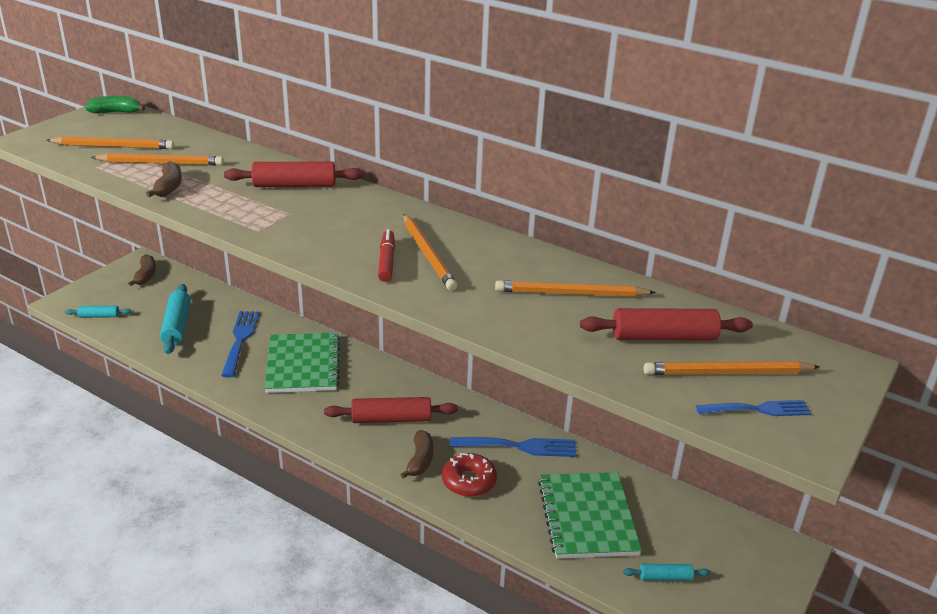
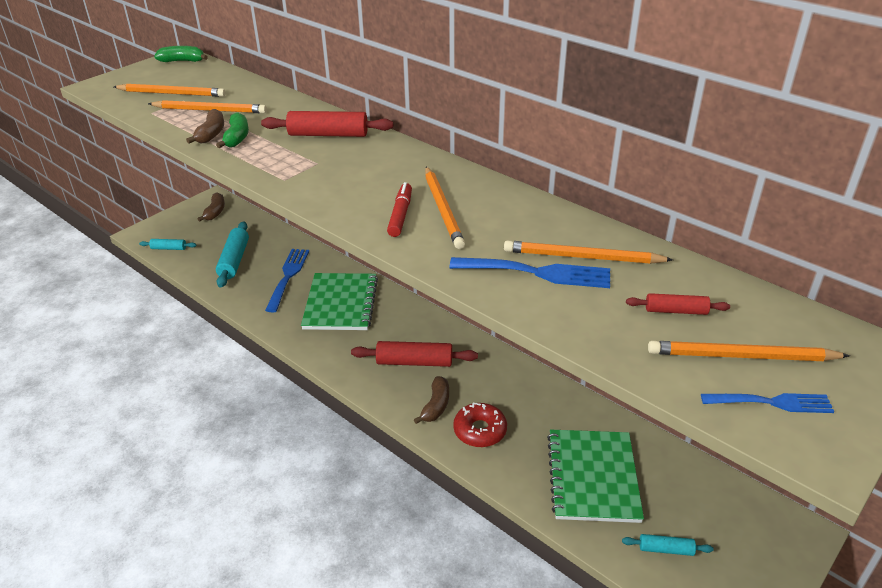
camera: 10 degrees right, 5 degrees up
(198, 190) = (237, 137): none -> green banana
(518, 446) = (533, 398): blue fork -> blue fork (536, 273)
(664, 337) = (676, 311): red rolling pin -> red rolling pin, size x0.55

